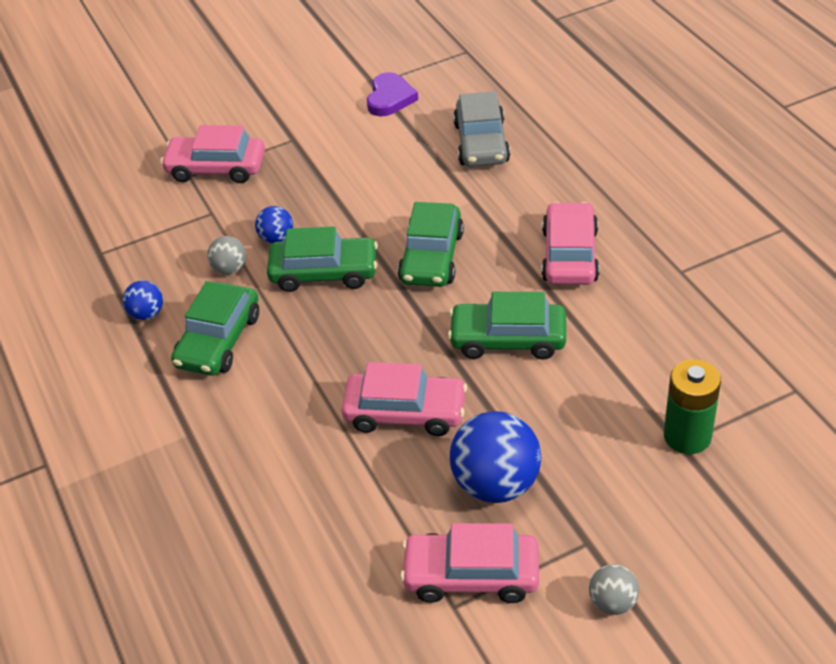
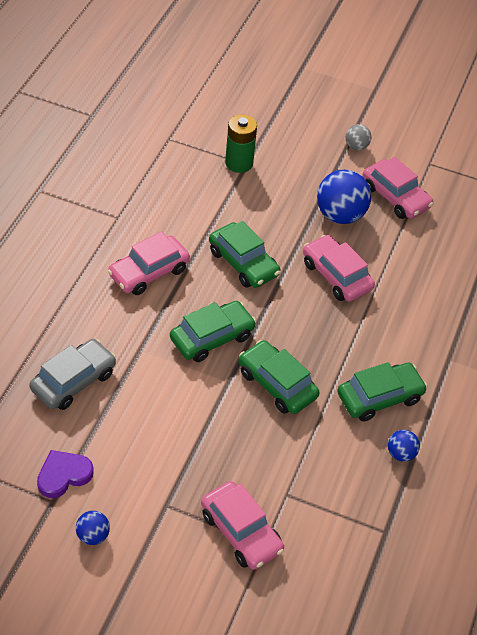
camera: 140 degrees left, 5 degrees up
(229, 269) = (323, 439): grey ball -> none
(276, 238) = (273, 434): blue ball -> blue ball (93, 536)

